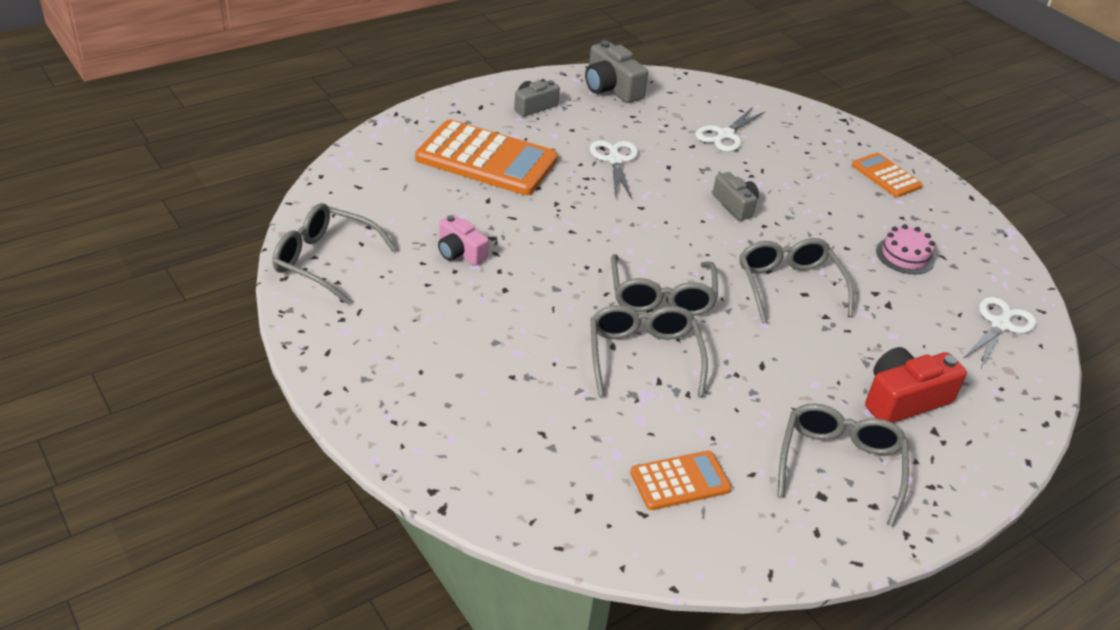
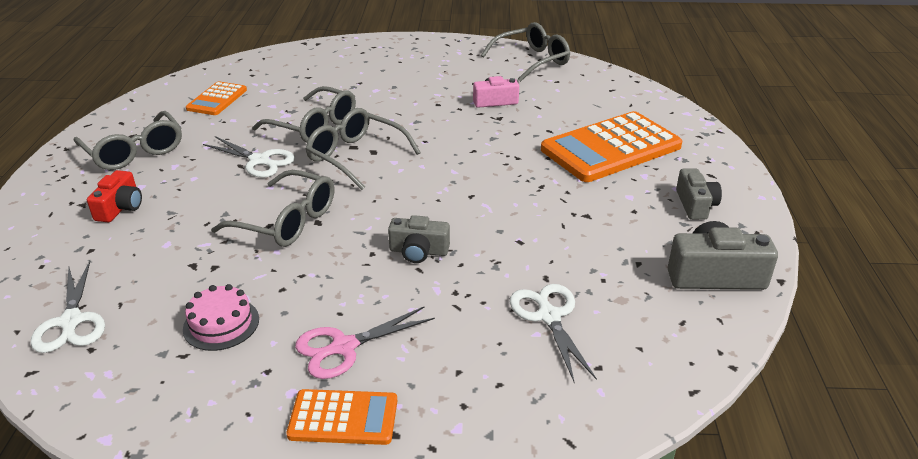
camera: 130 degrees right, 5 degrees down
(615, 160) = (558, 213): white scissors -> white scissors (260, 161)
(849, 198) = (343, 347): none -> pink scissors
(904, 399) = (120, 207): red camera -> red camera, size x0.65

